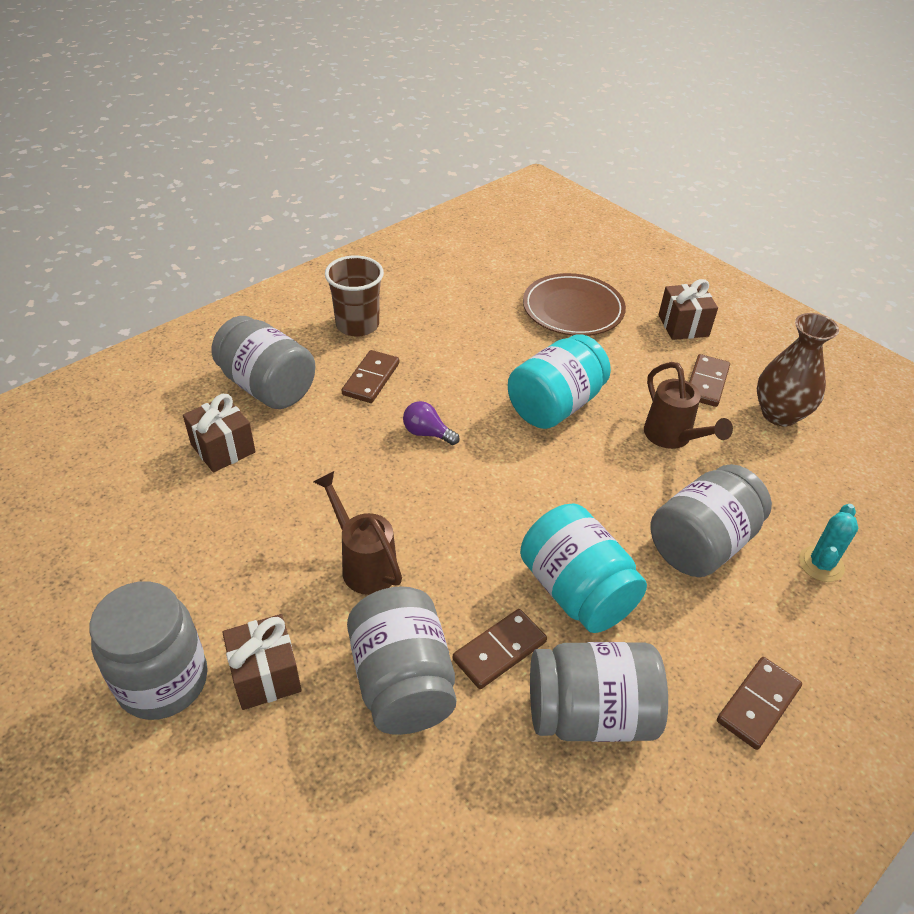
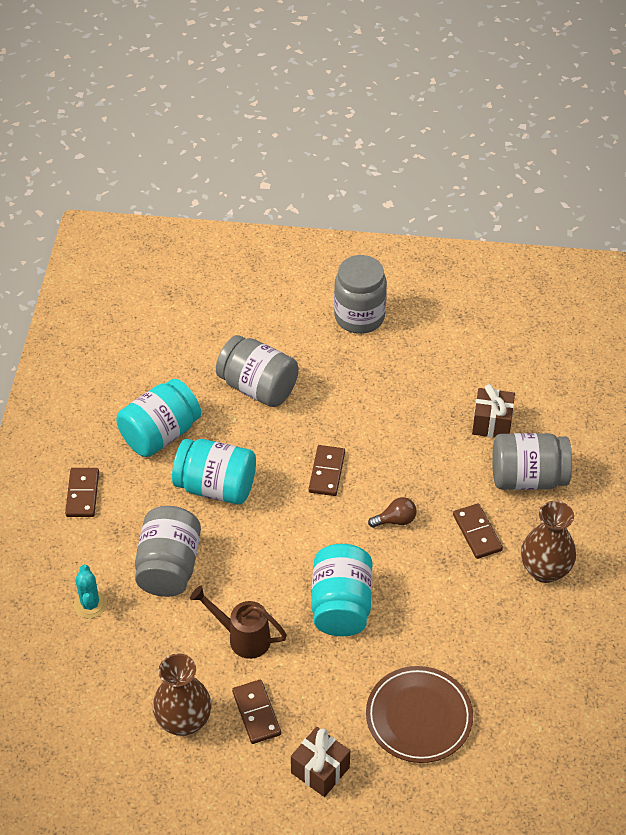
camera: 140 degrees right, 5 degrees up
(265, 675) = (320, 348): brown gift -> none
(357, 325) = (545, 570): brown cup -> brown vase
(363, 563) = (337, 422): brown watering can -> none
(427, 433) = (395, 520): purple light bulb -> brown light bulb
(499, 650) = (227, 431): brown domino -> brown domino (327, 472)
(590, 713) = (160, 434): grey jar -> turquoise jar

